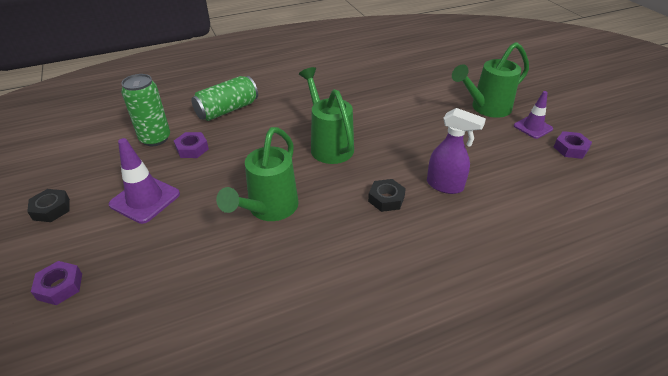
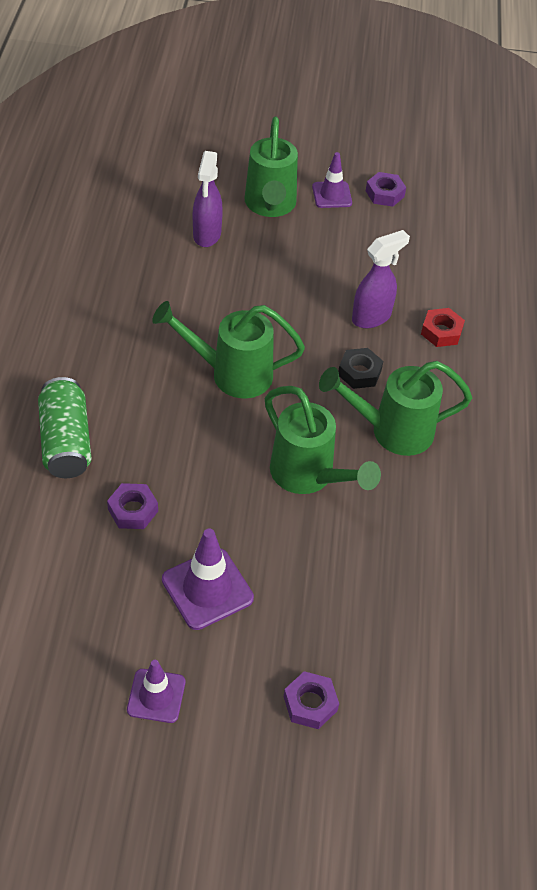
camera: 65 degrees left, 10 degrees up
(51, 209) = (156, 696): black nut -> purple traffic cone
(155, 139) = (74, 544): green can -> none
(345, 236) = (391, 431): none -> green watering can
(430, 96) = (207, 235): none -> purple spray bottle
(474, 227) = (441, 332): none -> red nut

